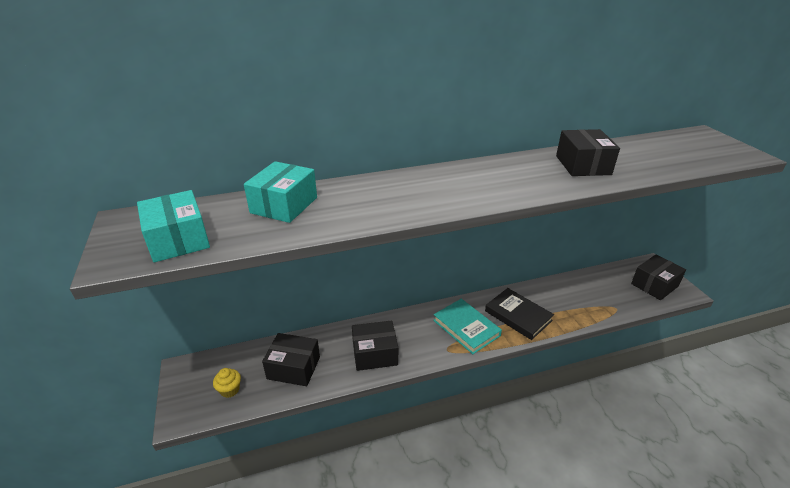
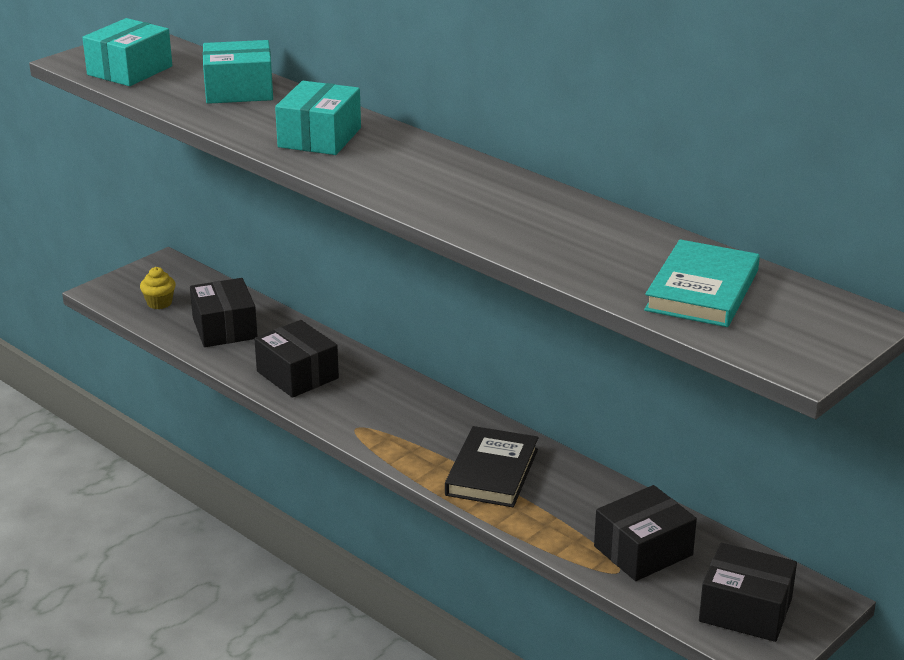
camera: 60 degrees right, 5 degrees down
(397, 197) = (319, 137): none -> turquoise box
(466, 328) = (417, 432): turquoise book -> turquoise book (702, 290)
(583, 165) = (561, 229): black box -> black box (643, 550)

